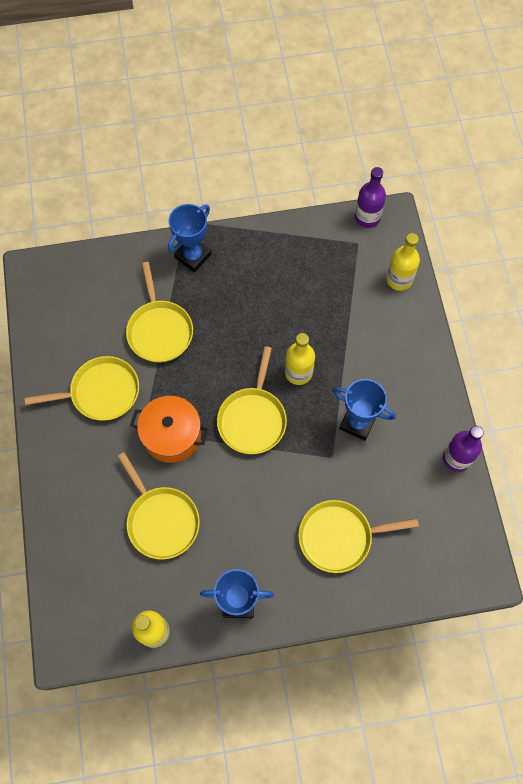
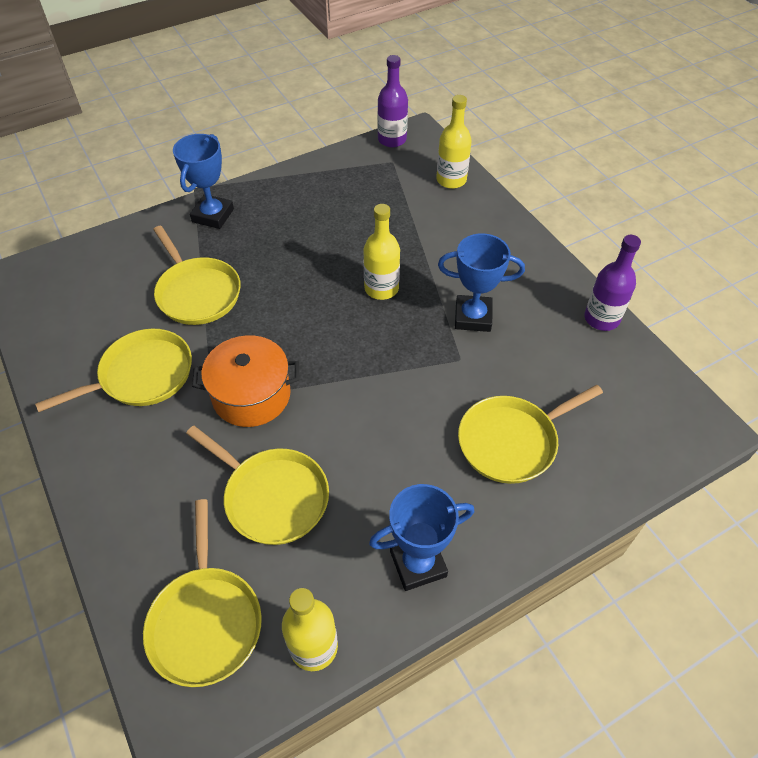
camera: 20 degrees left, 15 degrees down
(252, 419) = (347, 349): yellow pan -> yellow pan (206, 621)

